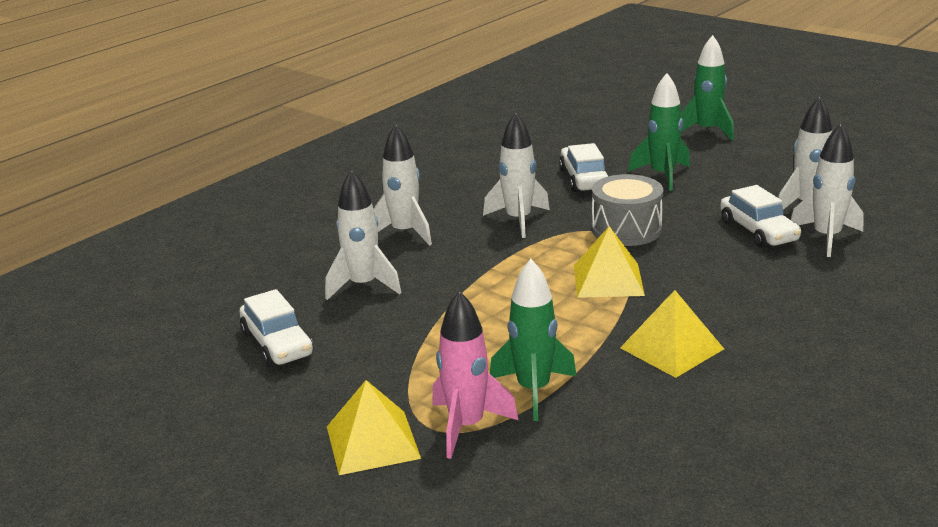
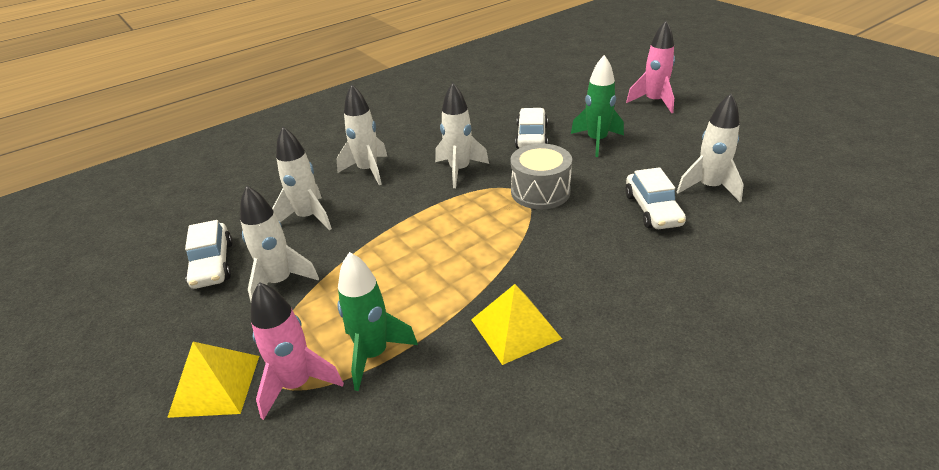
camera: 15 degrees right, 10 degrees up
(608, 280) = (499, 242): yellow pyramid -> none
(706, 131) = (654, 102): green rocket -> pink rocket
(826, 238) = (712, 225): white rocket -> white rocket (280, 282)

